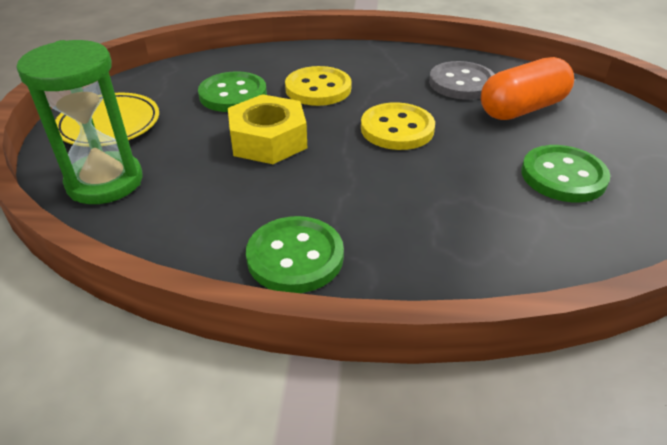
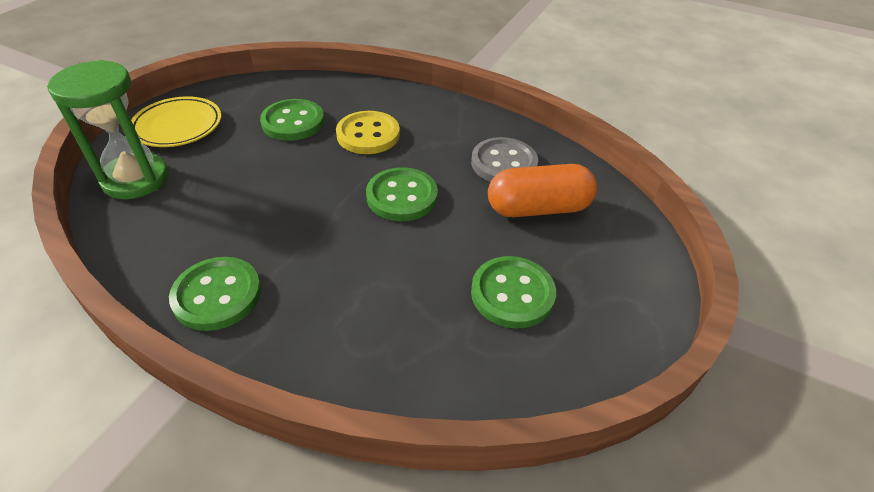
camera: 20 degrees right, 5 degrees up
(268, 140) = (285, 176): yellow nut -> none
(397, 129) = (402, 196): yellow button -> green button

